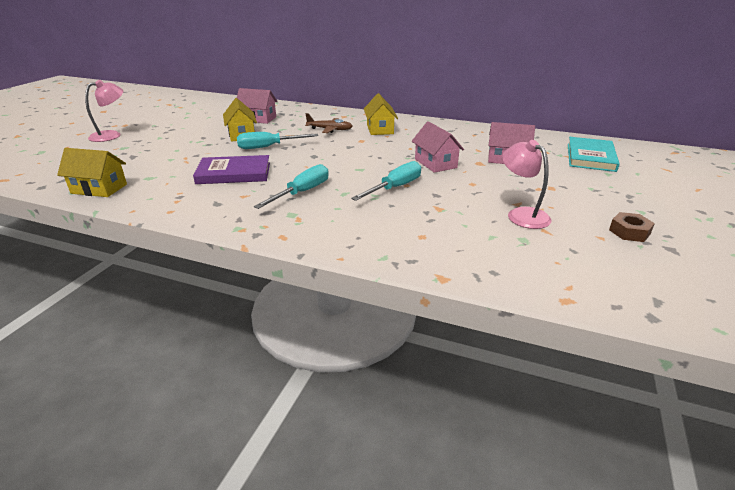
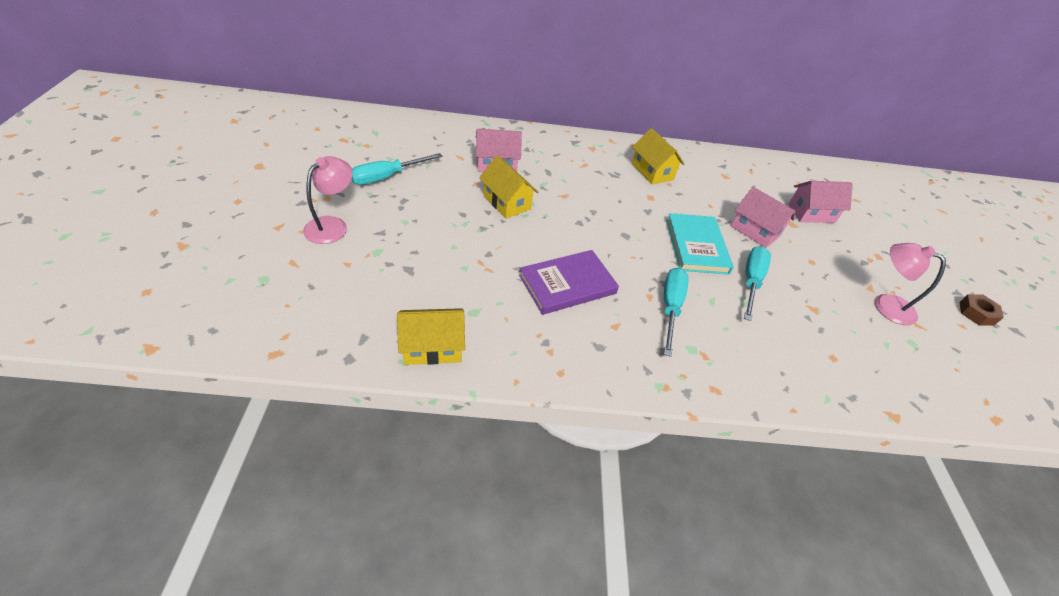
camera: 25 degrees left, 15 degrees up
(268, 147) = (561, 224): turquoise screwdriver -> turquoise screwdriver (387, 177)
(330, 129) = (599, 179): brown plane -> none
(590, 157) = (875, 199): turquoise book -> turquoise book (696, 246)

